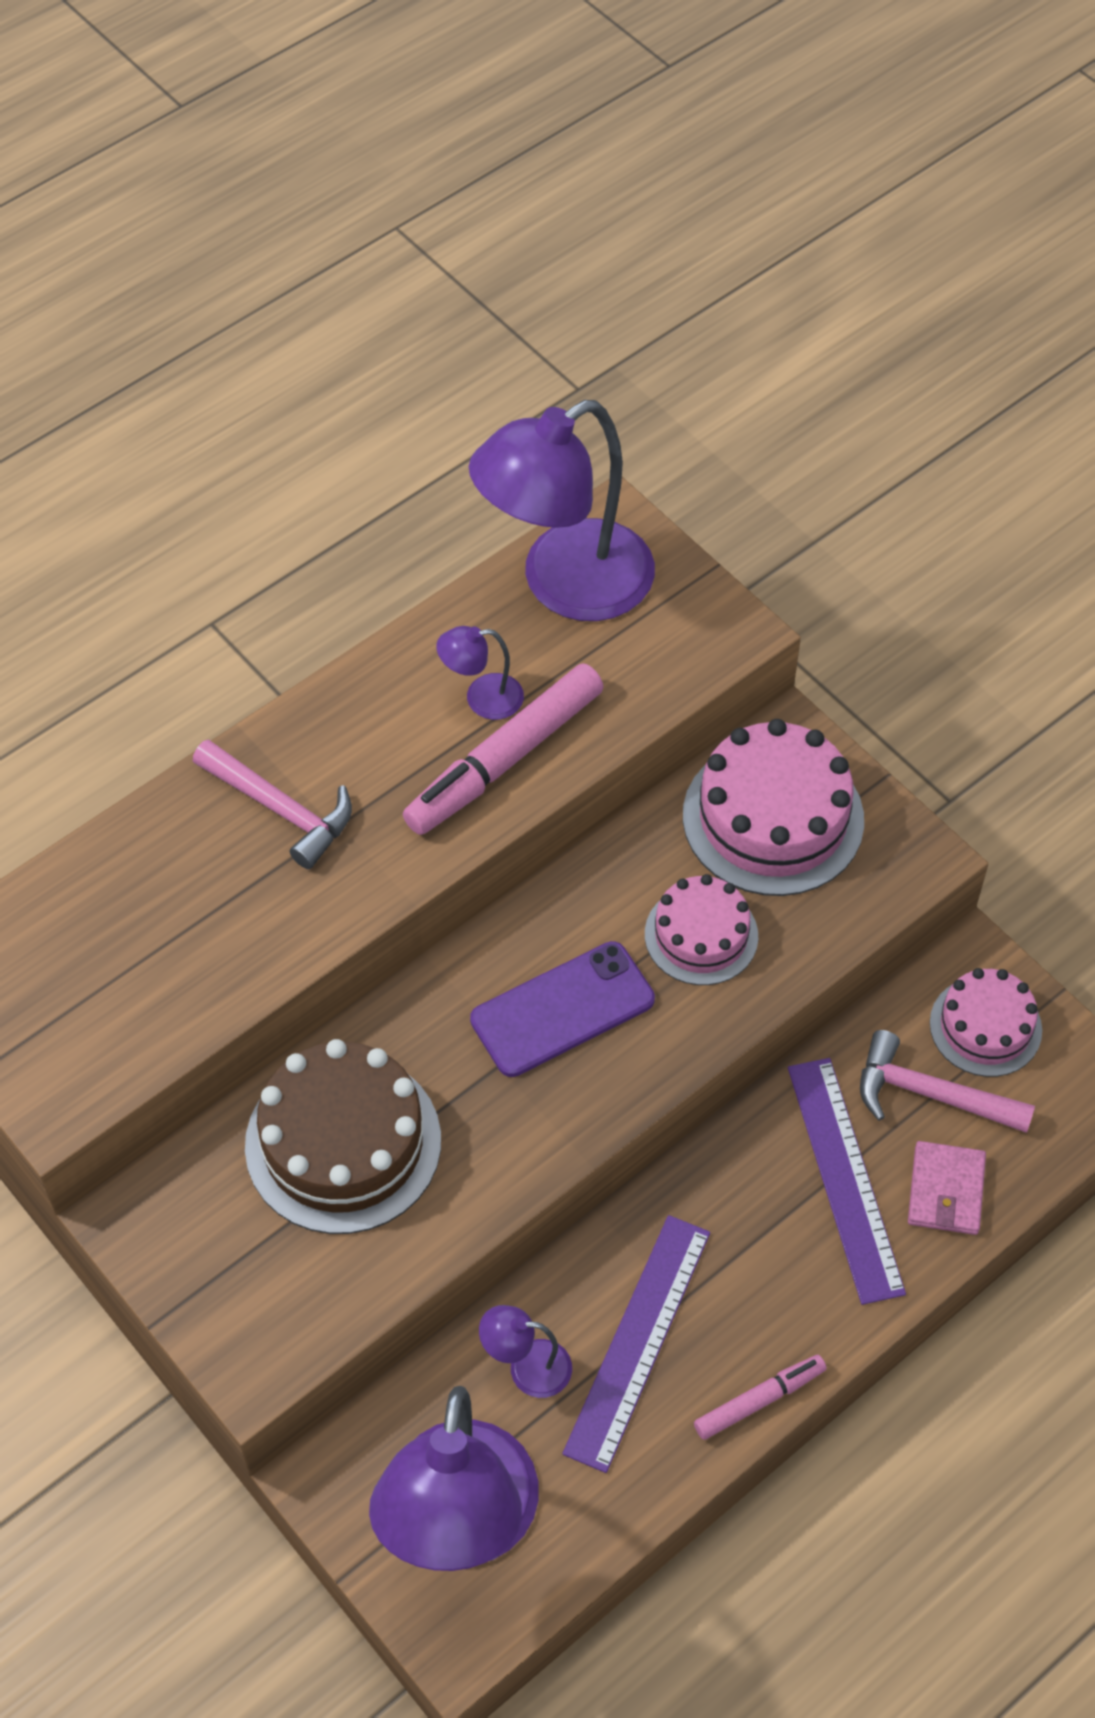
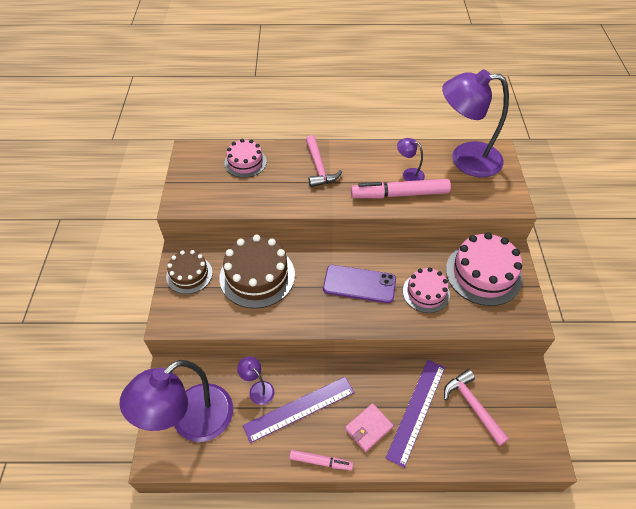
camera: 40 degrees right, 5 degrees down
(196, 1246) = (189, 274): none -> brown cake
(946, 1190) = (450, 443): pink wallet -> pink wallet (368, 428)
(985, 1026) = (513, 398): pink cake -> pink cake (245, 162)

